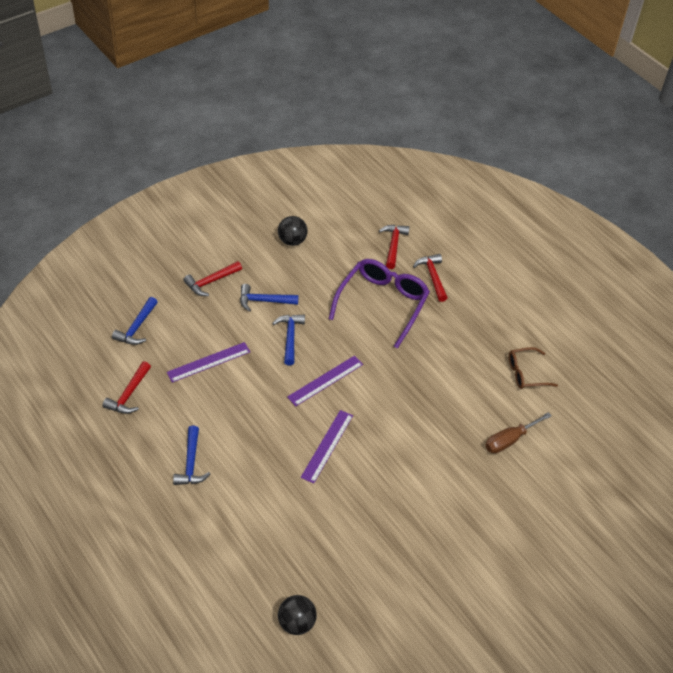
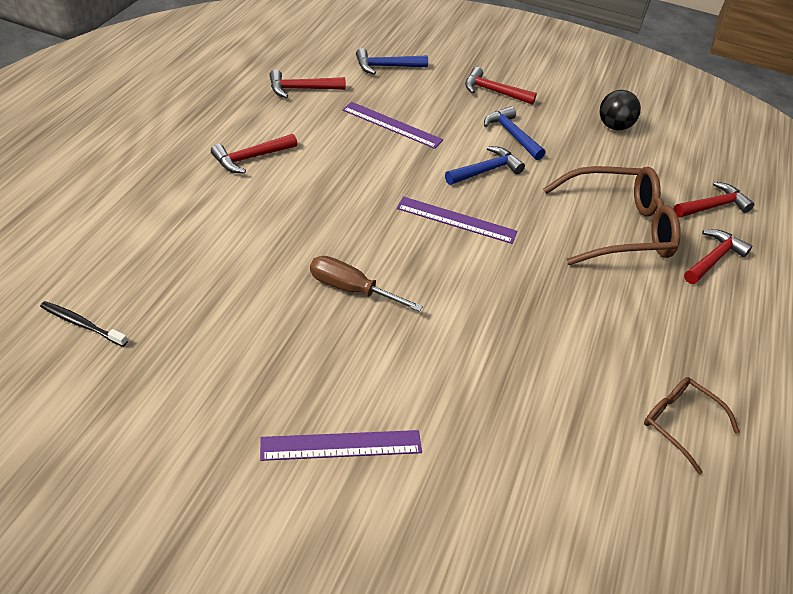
camera: 55 degrees right, 5 degrees down
(191, 463) = (251, 158): blue hammer -> red hammer
(297, 623) = (82, 324): black ball -> black toothbrush
(327, 446) = (364, 256): purple ruler -> purple ruler (341, 445)
(382, 303) = (618, 228): purple glasses -> brown glasses
(509, 440) = (545, 449): brown screwdriver -> brown screwdriver (351, 289)

